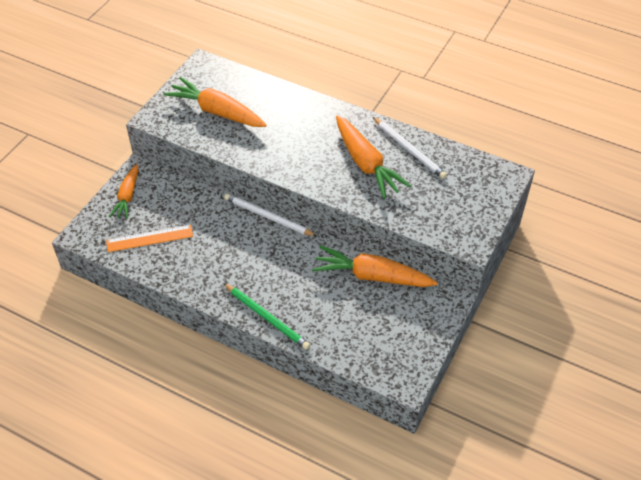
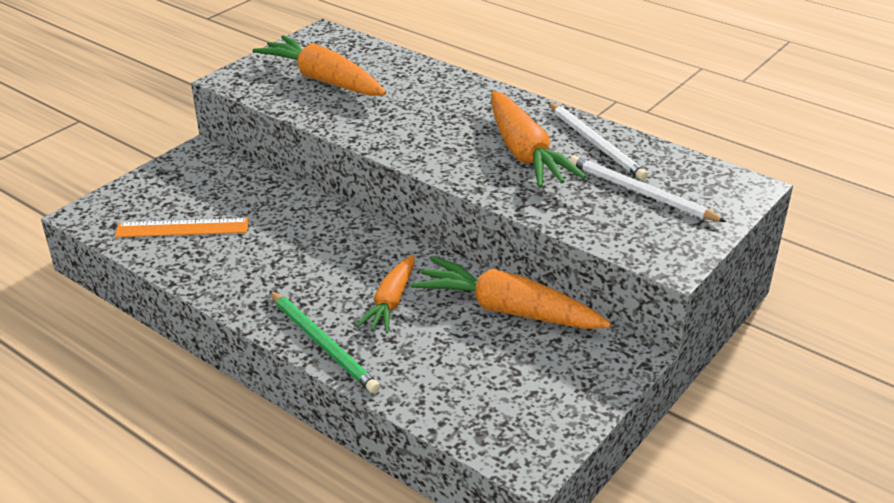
camera: 10 degrees right, 15 degrees down
(127, 197) = (171, 179): orange carrot -> orange carrot (391, 302)
(268, 217) = (366, 222): white pencil -> white pencil (641, 192)

